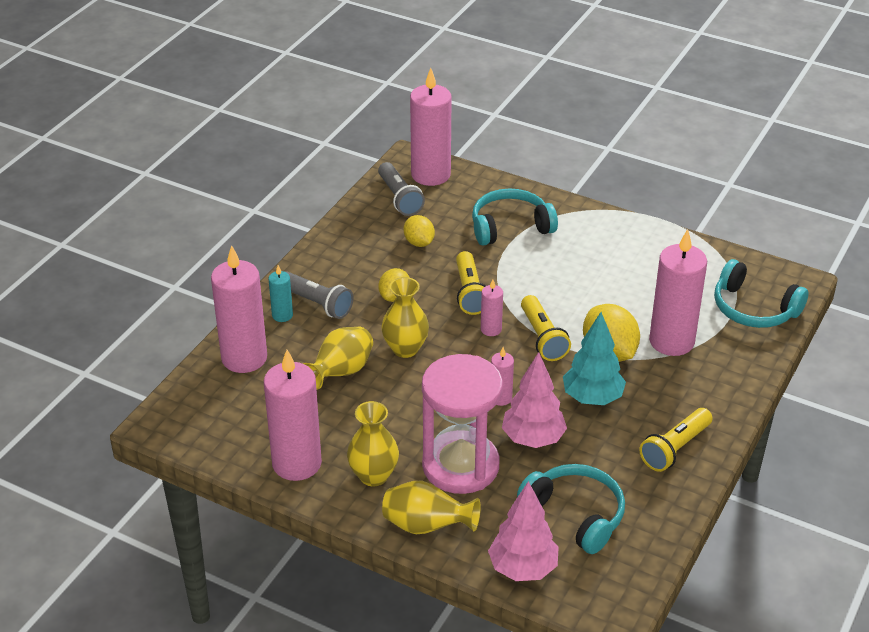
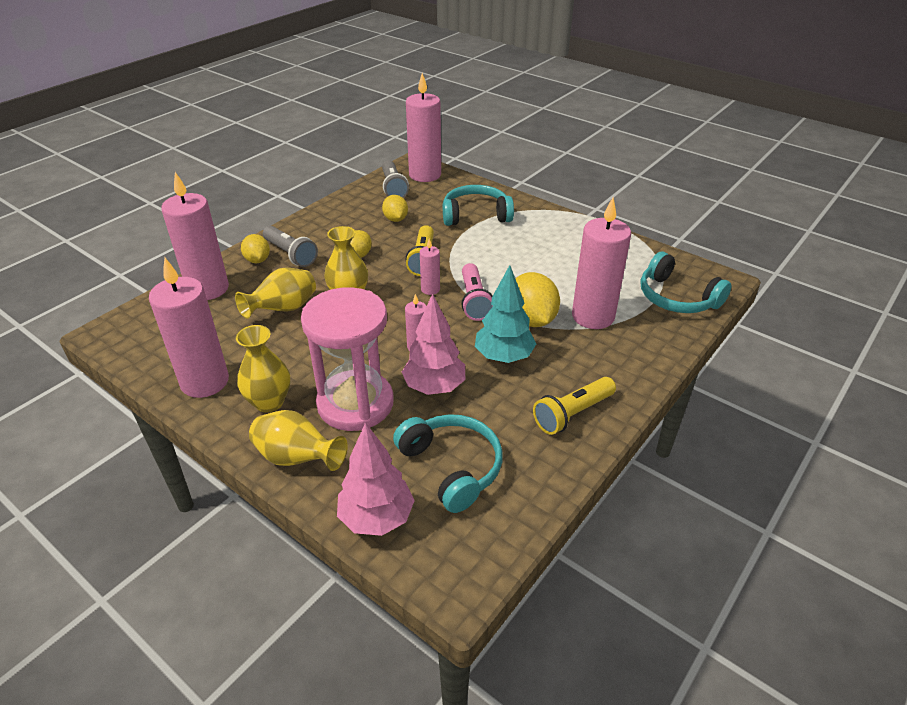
camera: 10 degrees right, 0 degrees up
(282, 315) = (257, 260): turquoise candle -> yellow lemon
(542, 338) = (474, 301): yellow flashlight -> pink flashlight

